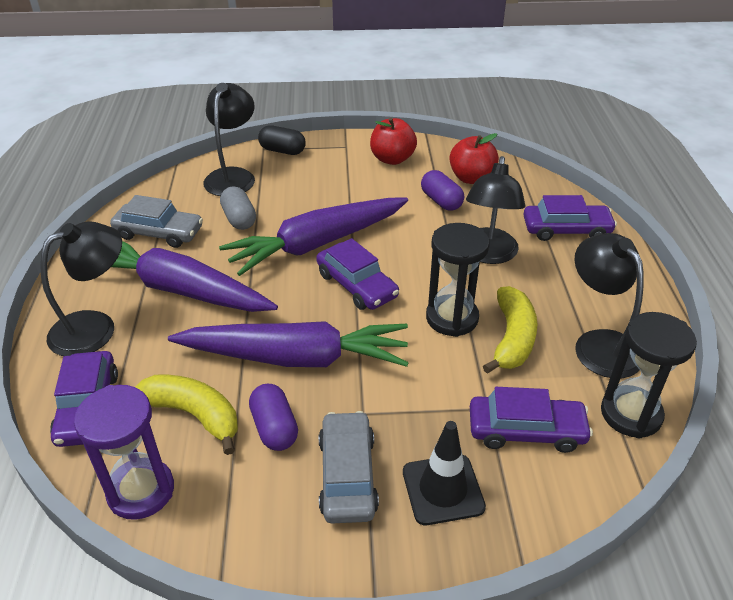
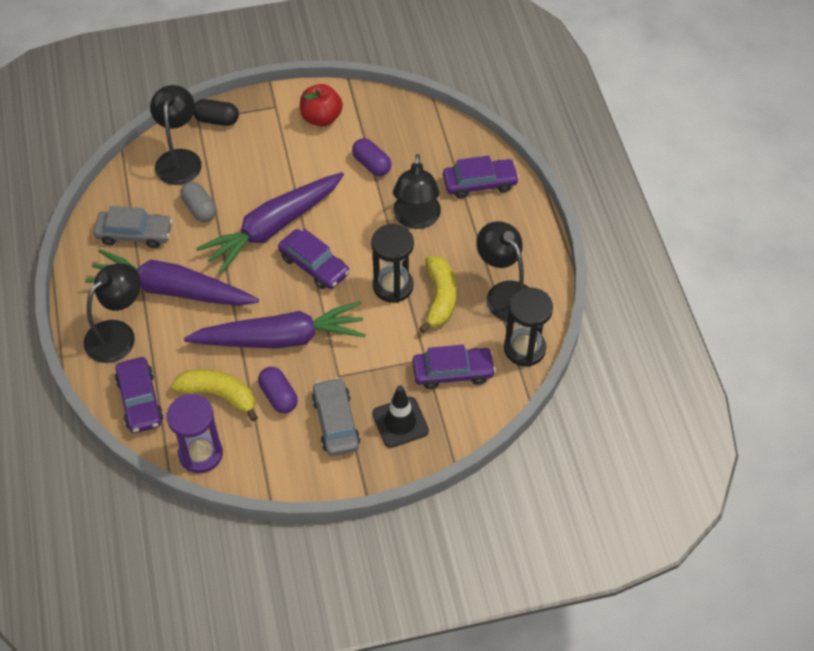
camera: 10 degrees left, 15 degrees up
(471, 178) = (396, 133): red apple -> none

